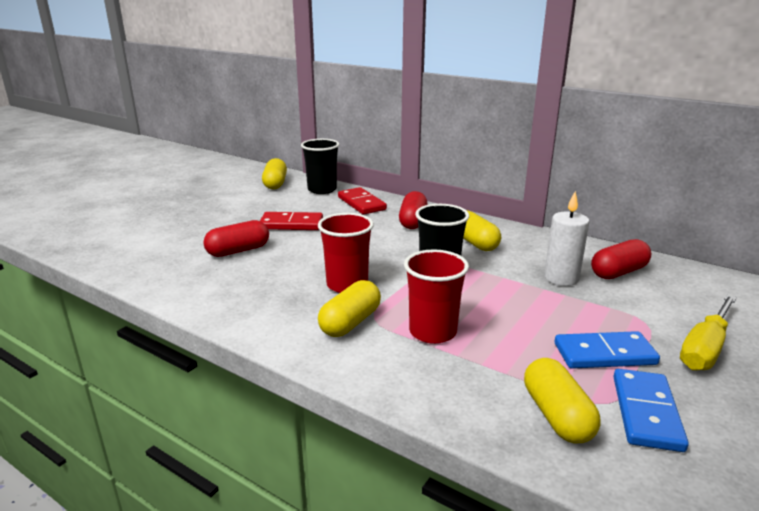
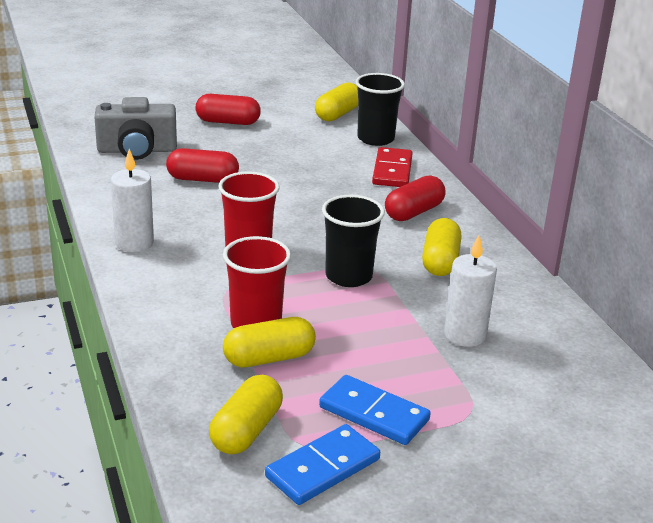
camera: 35 degrees right, 5 degrees up
(153, 249) = (137, 150): none -> grey camera
(249, 315) = (134, 243): none -> white candle
(291, 224) = (287, 169): red domino -> none
(350, 322) = (202, 285): yellow capsule -> yellow capsule (269, 358)
(618, 272) = (542, 357): red capsule -> red capsule (228, 122)
(705, 348) = (483, 459): yellow screwdriver -> none

